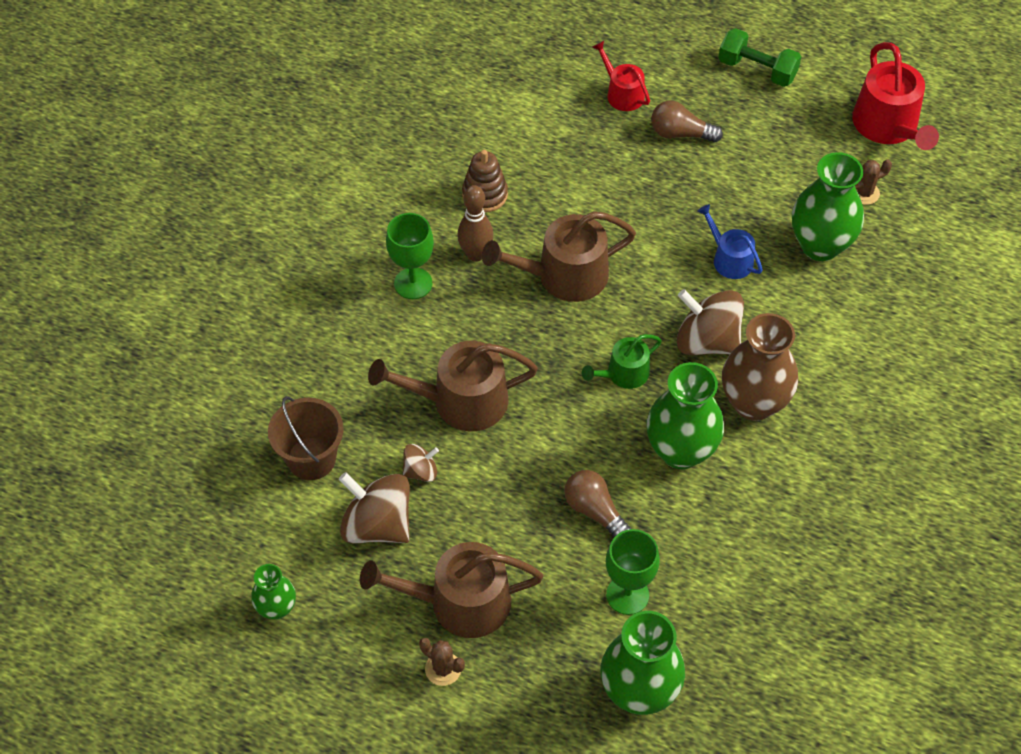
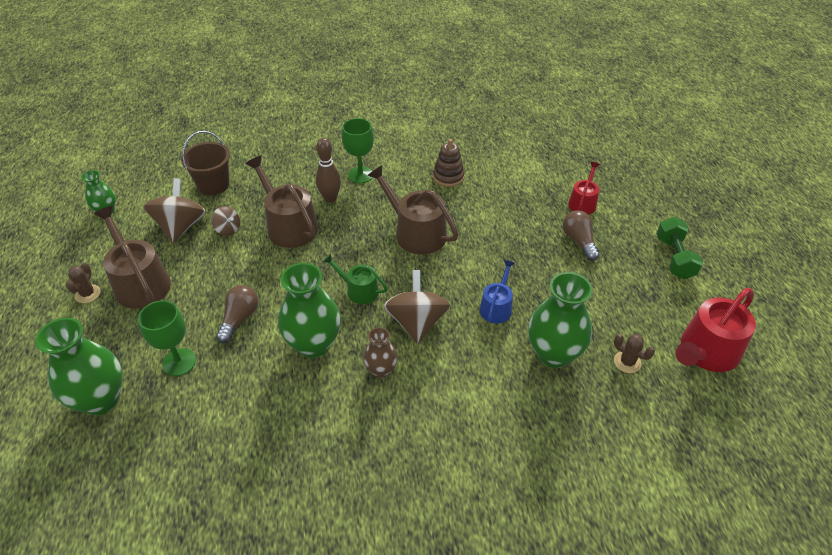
camera: 60 degrees right, 10 degrees down
(476, 254) = (401, 190): brown bowling pin -> brown bowling pin (330, 198)
(753, 403) = (381, 370): brown vase -> brown vase, size x0.55

